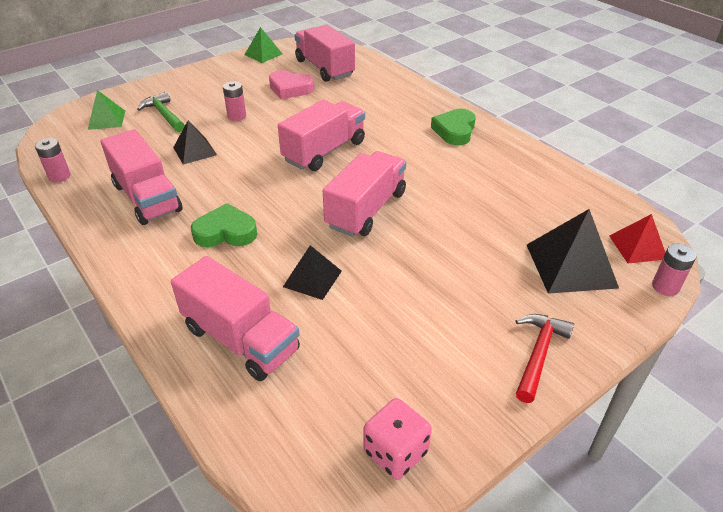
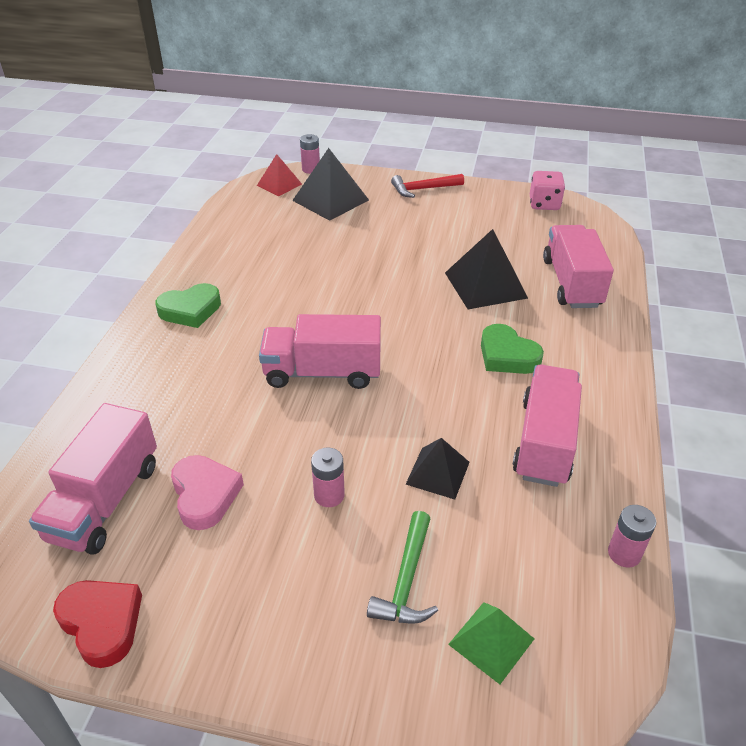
camera: 130 degrees left, 0 degrees up
(263, 54) = (102, 623): green pyramid -> red heart
(312, 278) = (485, 285): black pyramid -> black pyramid, size x1.64
(366, 210) = (380, 300): pink truck -> none

